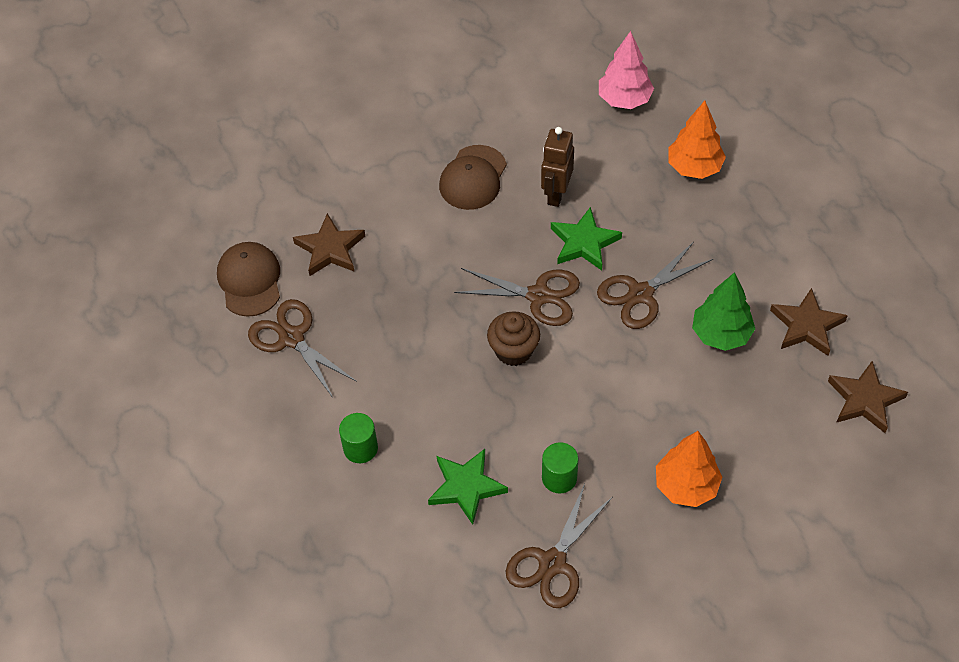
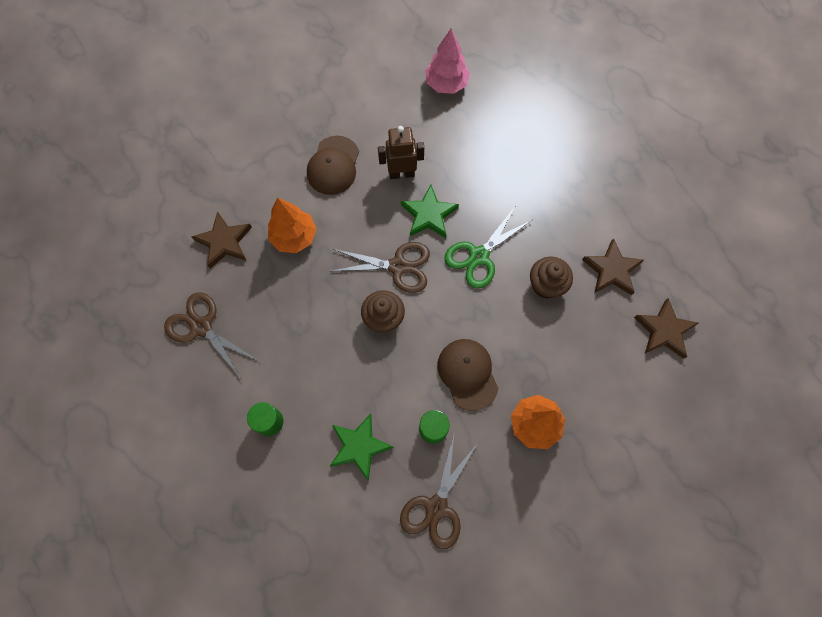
camera: 10 degrees left, 15 degrees up
(250, 281) = (161, 278): brown cap -> brown cap (467, 374)
(556, 194) = (401, 173): brown robot -> brown robot turned 75 degrees clockwise
(640, 294) = (478, 256): brown scissors -> green scissors
(694, 167) = (508, 139): orange tree -> orange tree (294, 237)
(721, 334) = (546, 285): green tree -> brown cupcake

